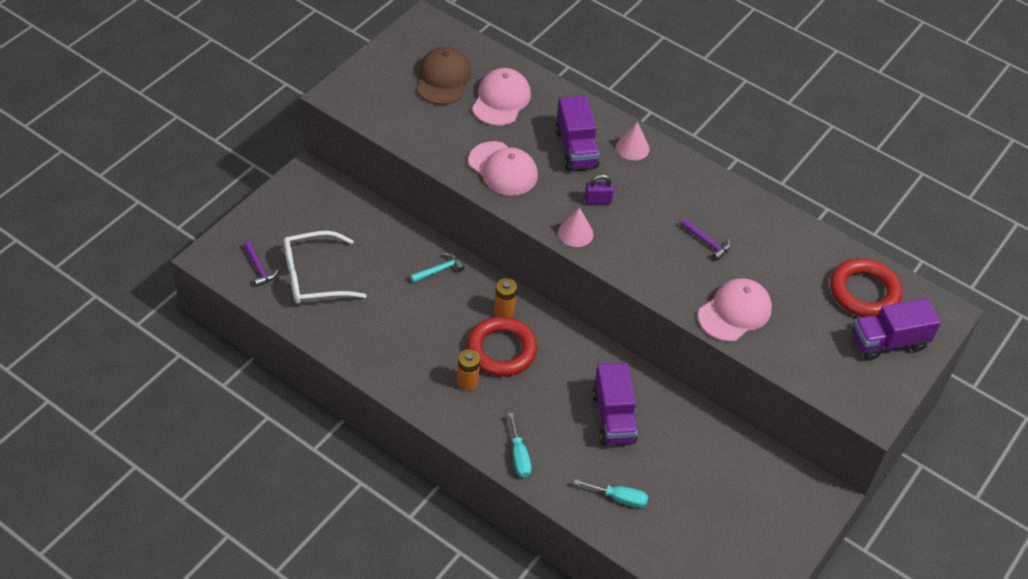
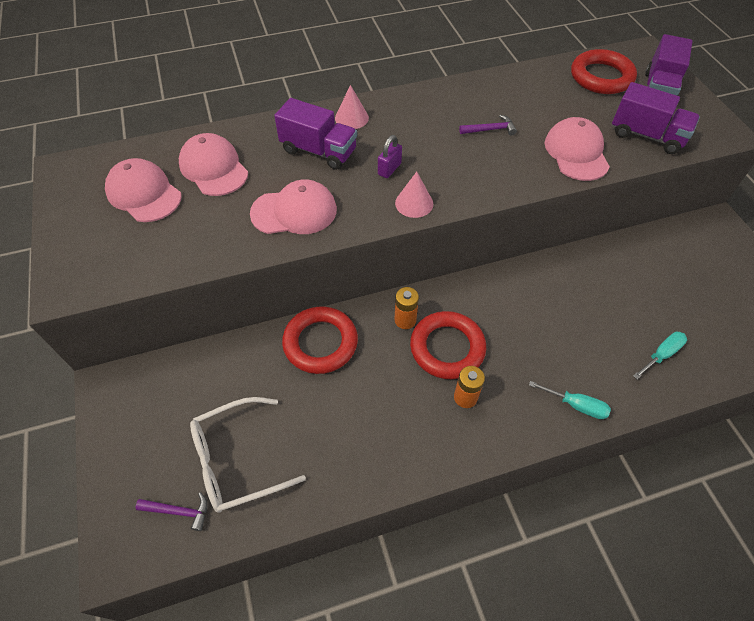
camera: 50 degrees left, 5 degrees up
(314, 277) = (237, 460): white glasses -> white glasses turned 45 degrees clockwise
(439, 270) = (320, 343): turquoise hammer -> red ring
(443, 79) = (144, 194): brown cap -> pink cap
(613, 418) = (572, 309): purple truck -> purple truck (647, 135)

